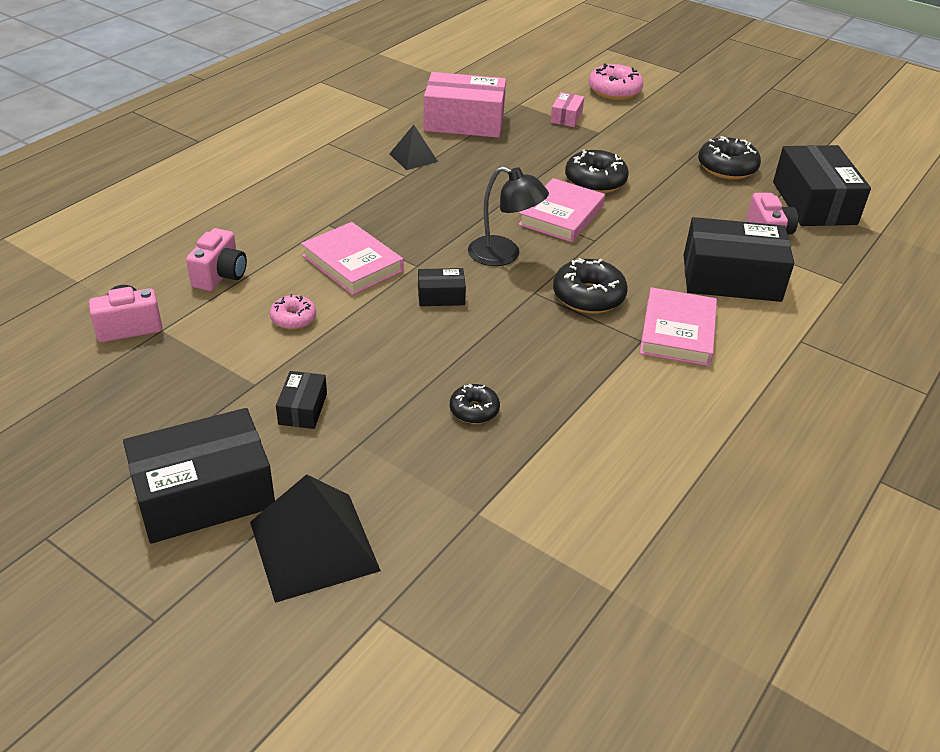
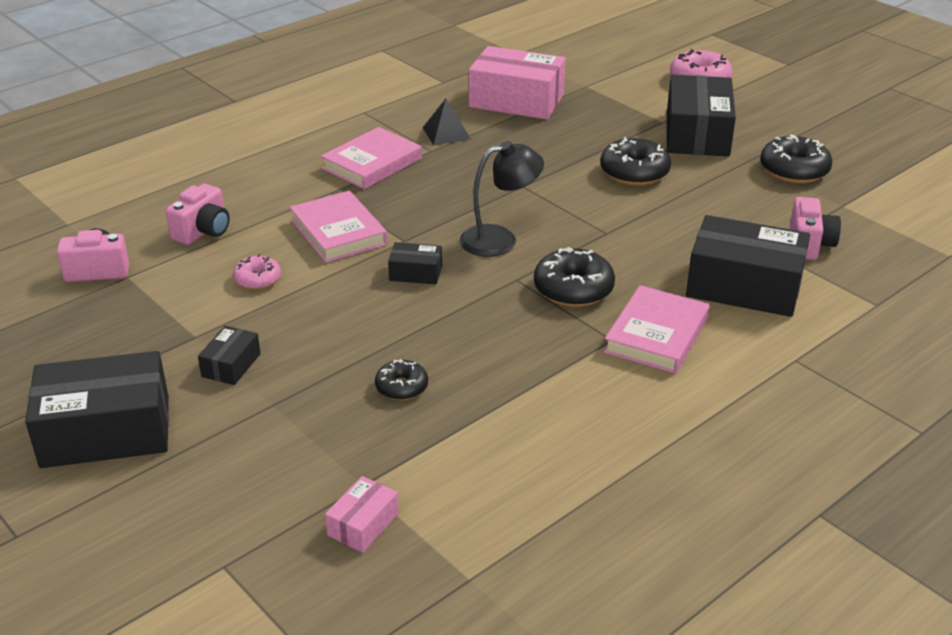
camera: 15 degrees right, 5 degrees down
(314, 546) = (189, 492): black pyramid -> none
(504, 255) = (500, 239): black lamp -> black lamp turned 60 degrees counterclockwise
(561, 215) = (580, 204): pink book -> pink book (372, 163)
(566, 117) = (632, 104): pink box -> pink box (363, 524)
(814, 203) = (881, 216): black box -> black box (697, 134)

